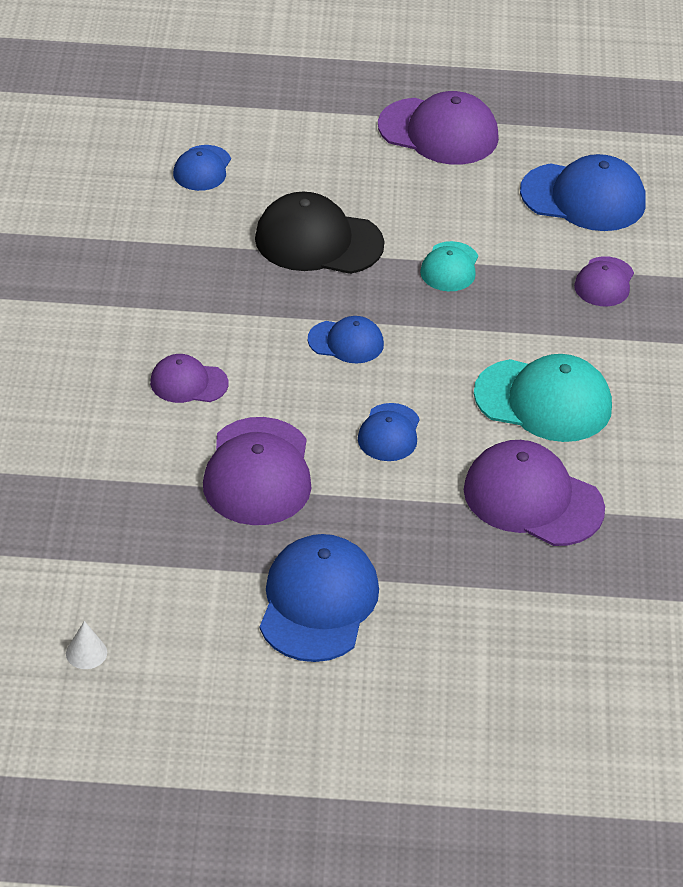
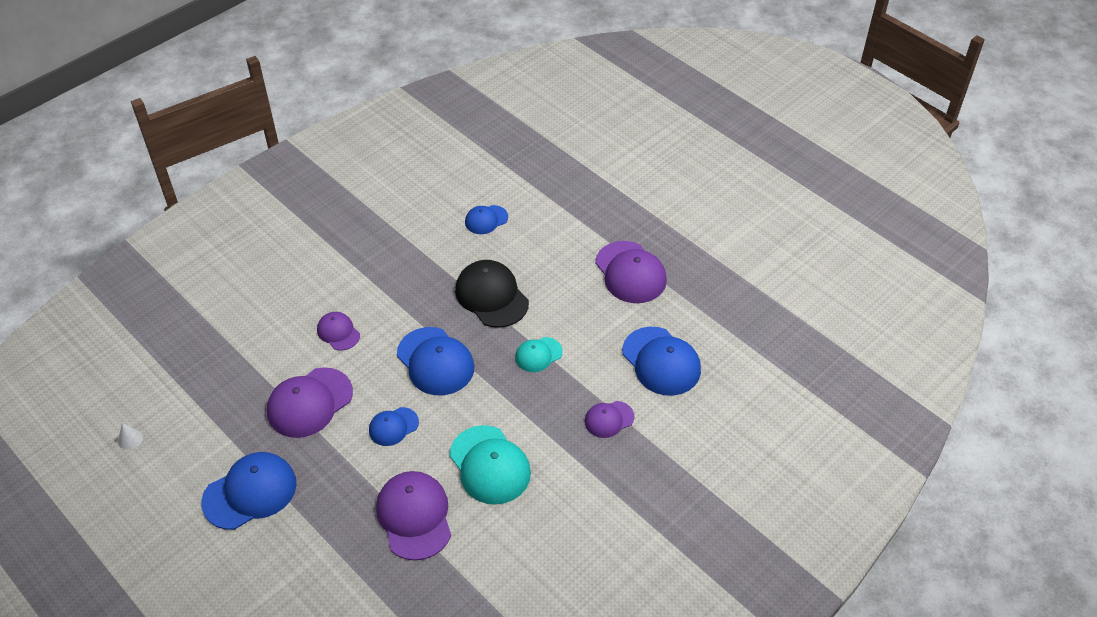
camera: 45 degrees right, 5 degrees up
(346, 342) = (435, 361): blue cap -> blue cap, size x1.78

